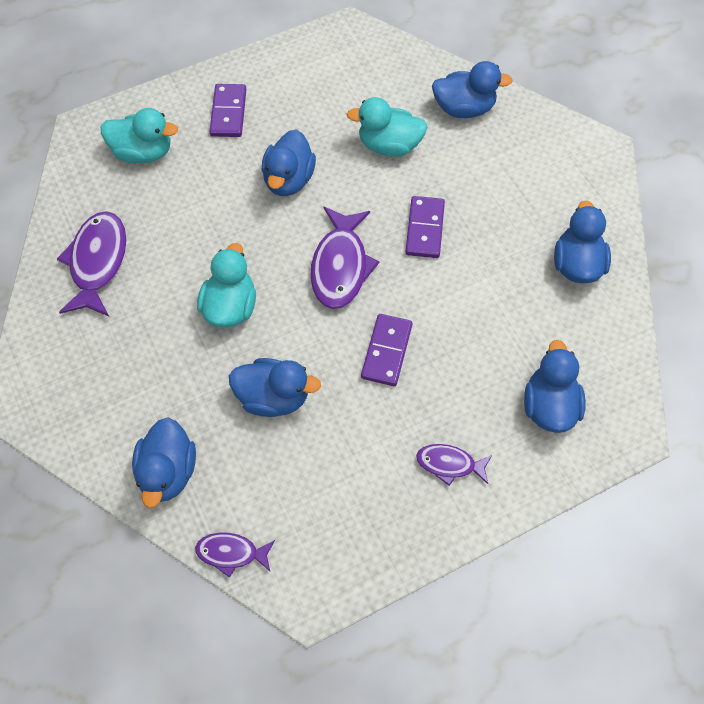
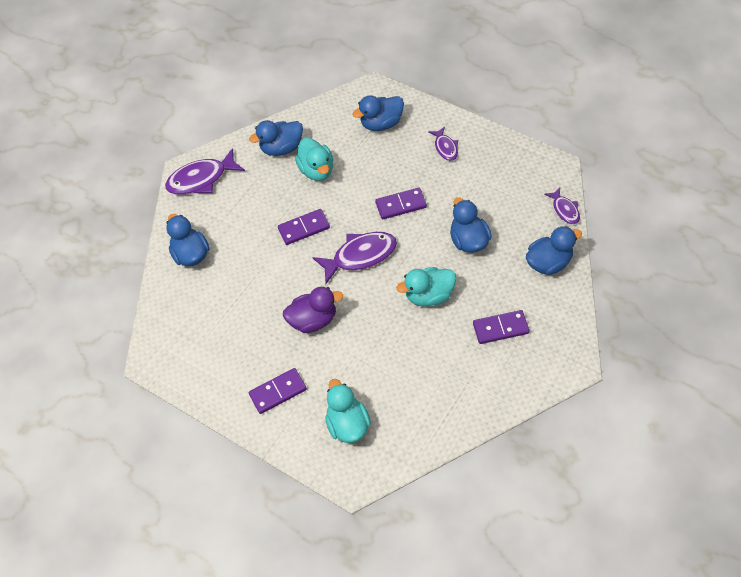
camera: 115 degrees left, 5 degrees down
(98, 262) = (452, 390): purple fish -> purple fish (201, 179)
(127, 356) = (500, 328): none -> purple domino
(289, 180) = (313, 320): blue duck -> purple duck
(389, 145) = (249, 279): turquoise duck -> turquoise duck (317, 170)

